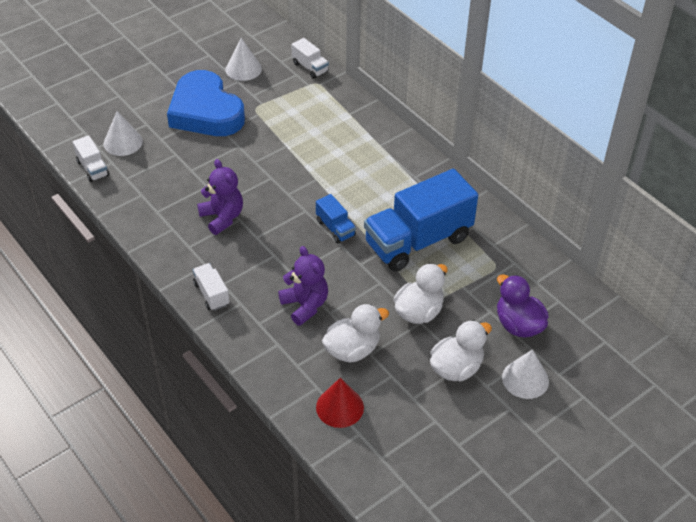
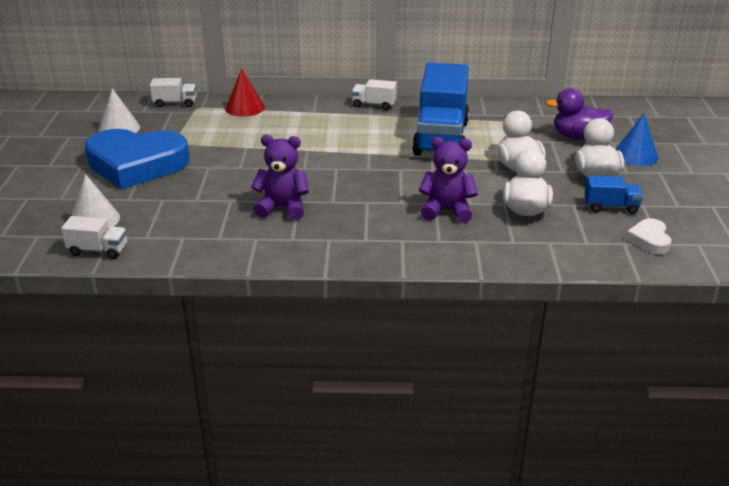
camera: 50 degrees left, 15 degrees down
(211, 294) = (370, 250): white truck -> white truck (374, 105)
(335, 228) = (377, 164): blue truck -> blue truck (611, 207)
(340, 407) = (584, 240): red cone -> red cone (245, 108)
(380, 448) = (649, 240): none -> white heart
(525, 379) = (635, 155): white cone -> blue cone

